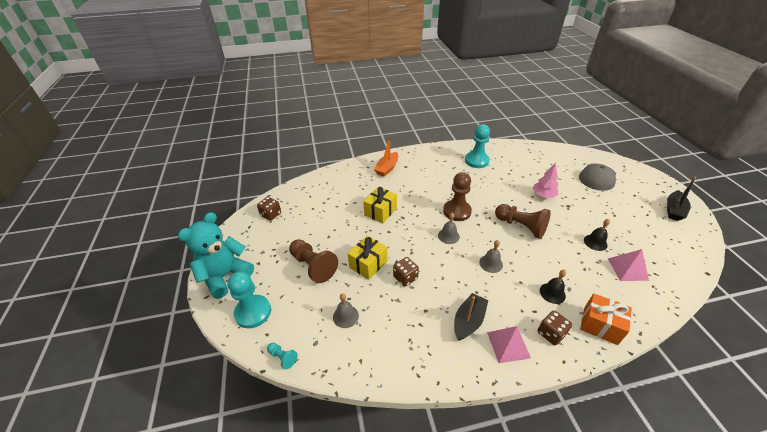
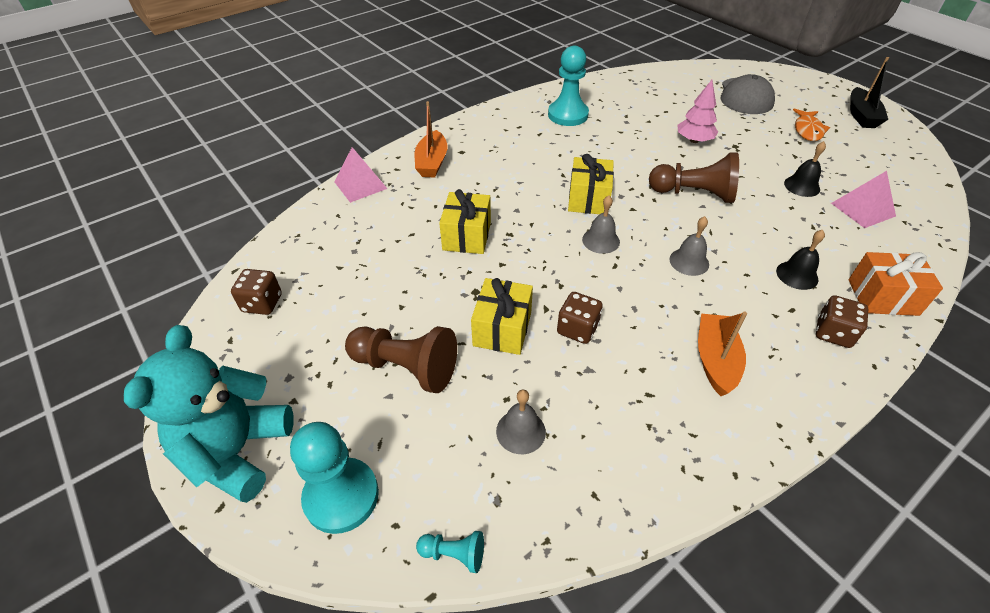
camera: 25 degrees left, 5 degrees up
(457, 211) = (588, 199): brown pawn -> yellow gift
(468, 321) = (715, 360): black boat -> orange boat
(508, 344) = (791, 372): pink pyramid -> pink pyramid (360, 185)
(626, 209) = (807, 130): none -> orange fish

